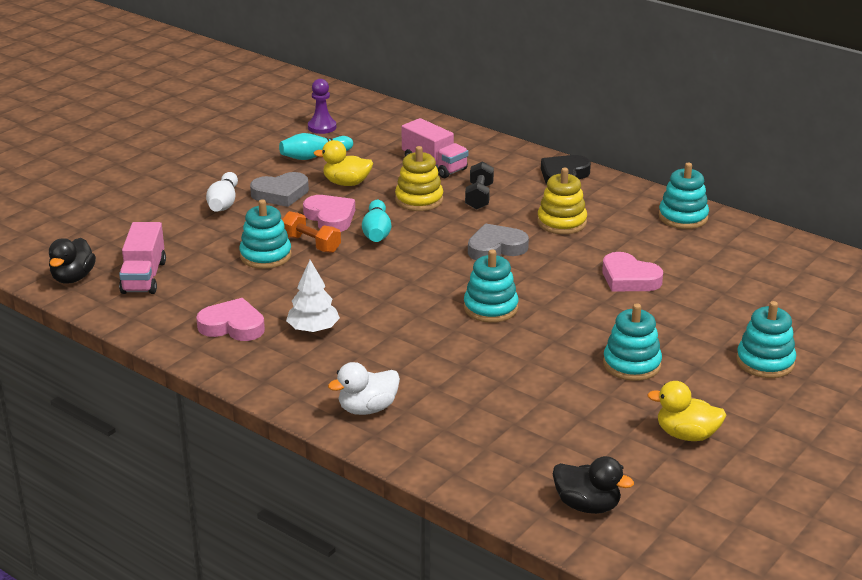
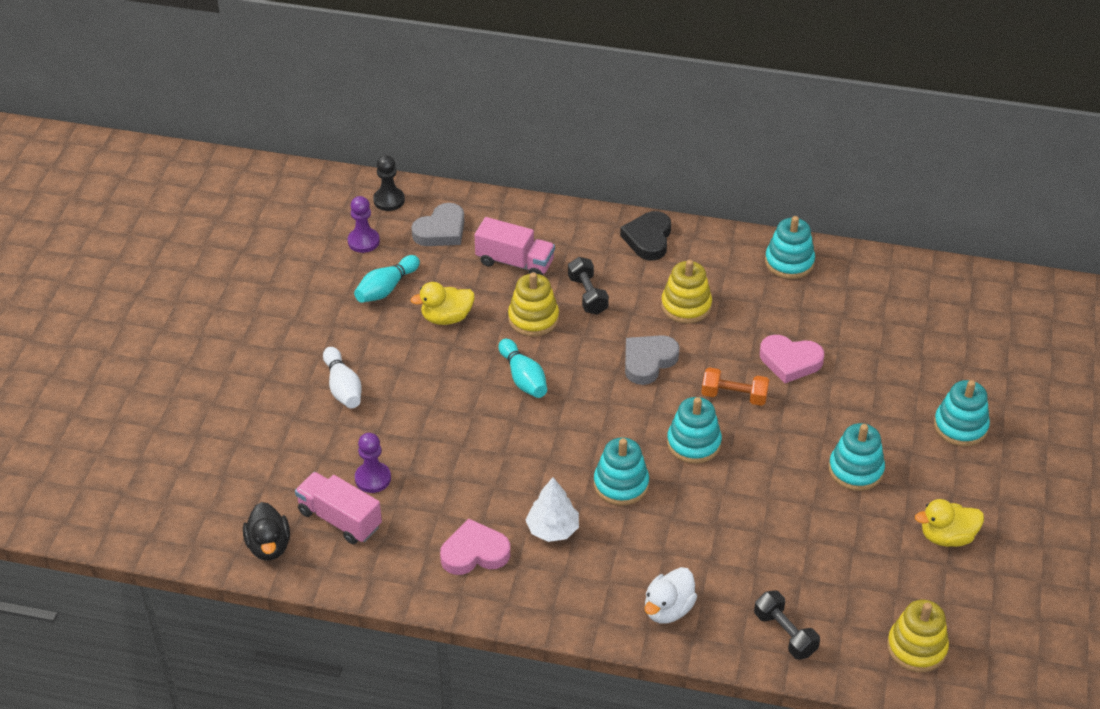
camera: 25 degrees left, 15 degrees up
(144, 277) = (340, 519): pink truck -> pink truck turned 150 degrees clockwise
(194, 260) = (373, 478): none -> purple pawn
(265, 256) = (439, 448): turquoise stacking toy -> turquoise stacking toy (621, 484)
(280, 194) = (391, 355): grey heart -> grey heart (441, 230)
(311, 244) = (471, 416): orange dumbbell -> orange dumbbell (734, 396)
(330, 217) = (464, 372): pink heart -> none
(364, 109) = (389, 200): none -> black pawn
(463, 457) = (785, 634): none -> black dumbbell
(587, 505) = (916, 647): black duck -> yellow stacking toy

